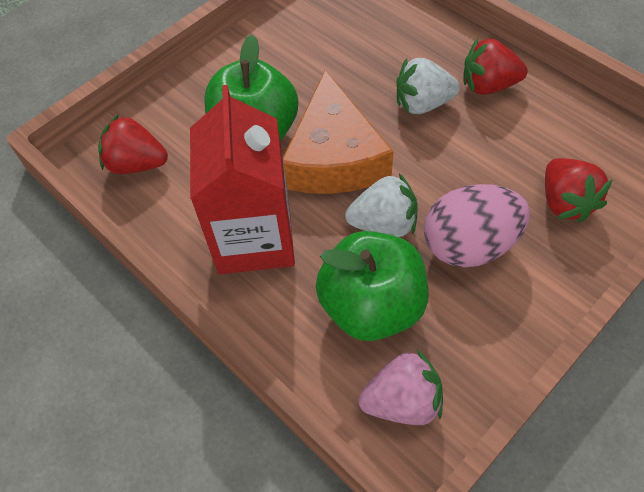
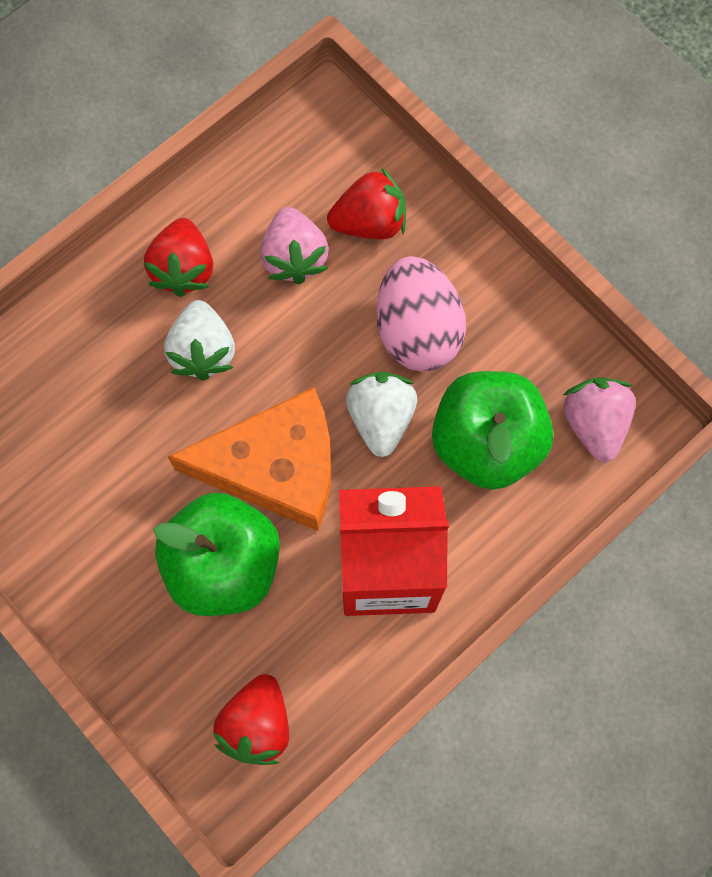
camera: 90 degrees left, 15 degrees up
(517, 152) = (294, 257): none -> pink strawberry

